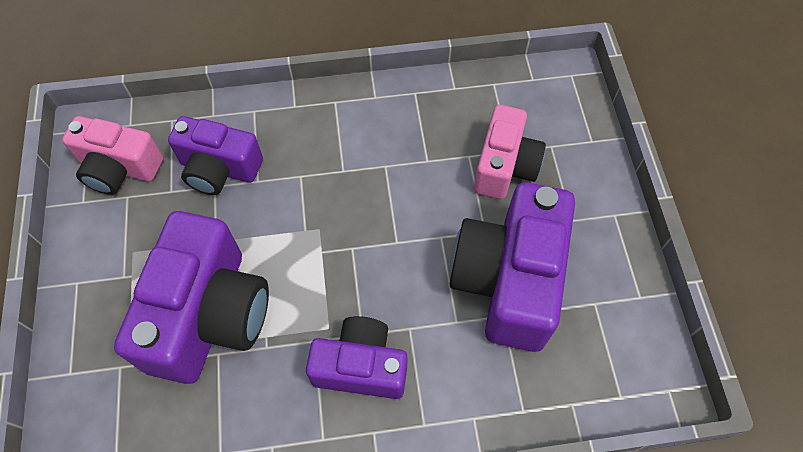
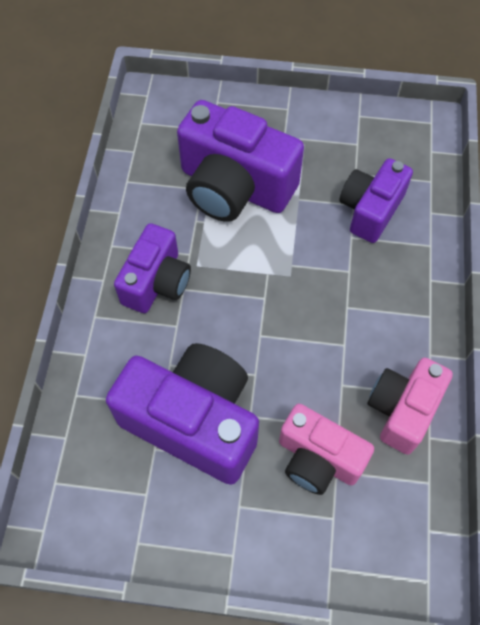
camera: 105 degrees right, 0 degrees up
(119, 168) = (386, 141): pink camera -> pink camera (402, 410)

